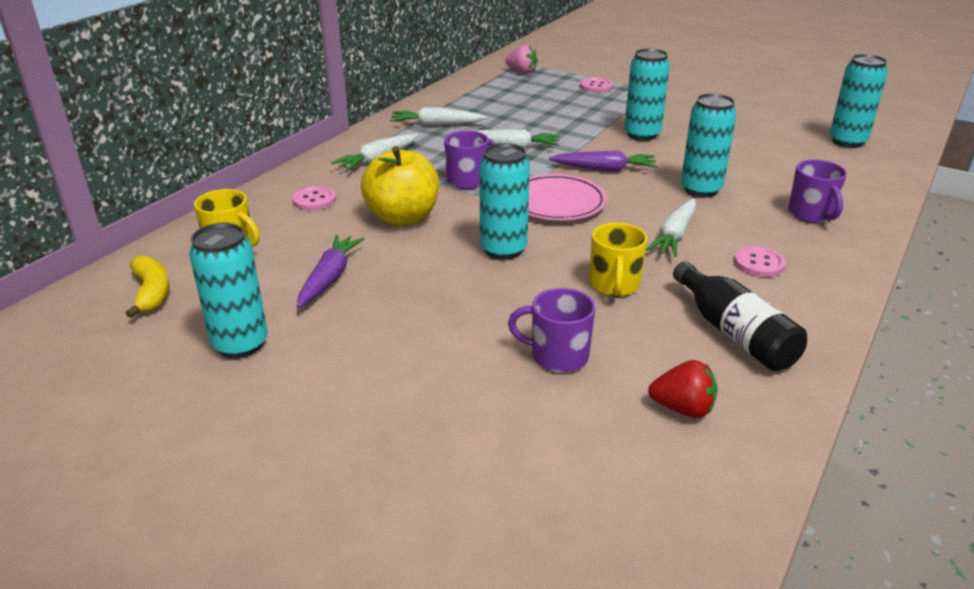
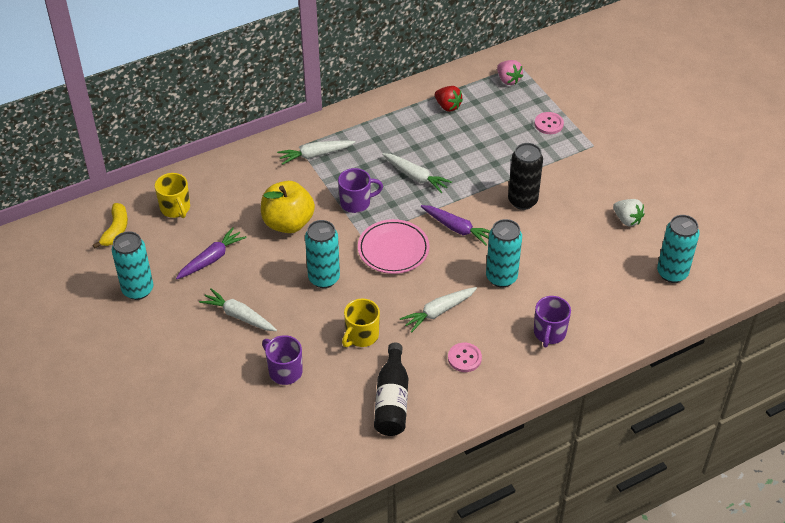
camera: 30 degrees right, 15 degrees up
(314, 200) = (248, 183): pink button -> none
(436, 125) = (384, 129): white carrot -> white carrot (239, 316)
(642, 135) = (522, 201): turquoise can -> black can
(683, 409) = (315, 432): red strawberry -> red strawberry (448, 106)
(754, 121) = (627, 220): none -> white strawberry

